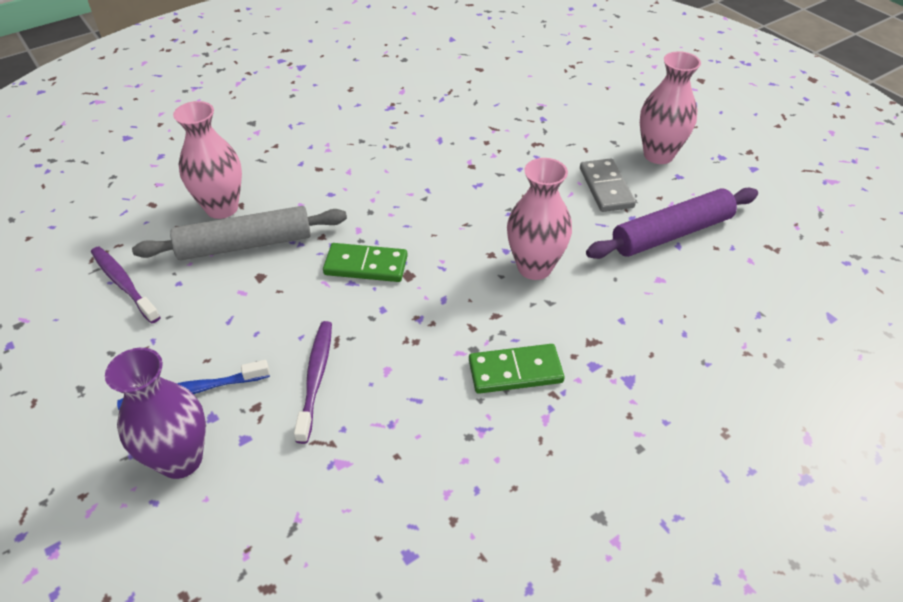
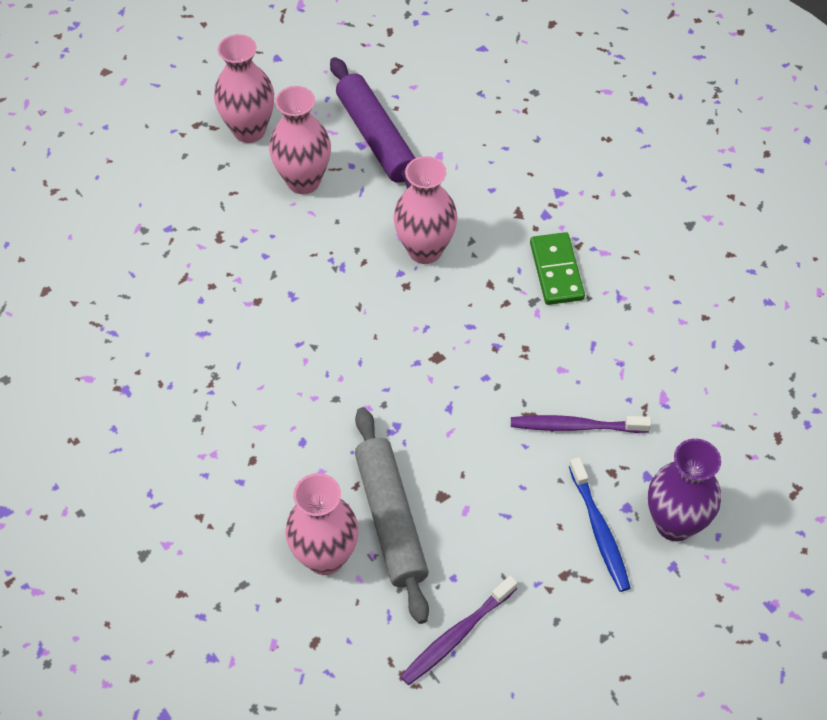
camera: 90 degrees left, 10 degrees up
(366, 266) = (424, 396): green domino -> none
(606, 188) = (303, 181): grey domino -> pink vase

